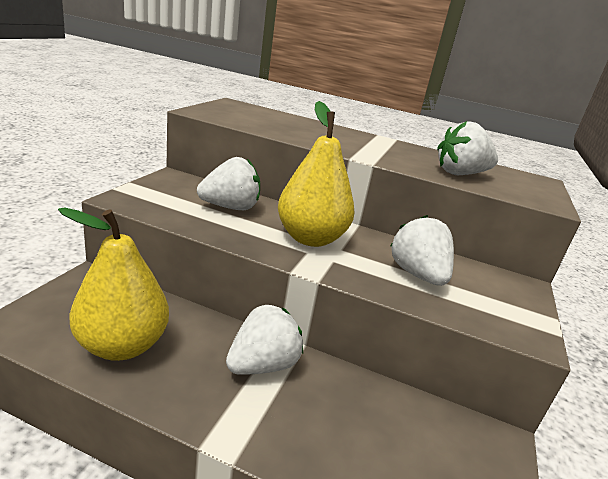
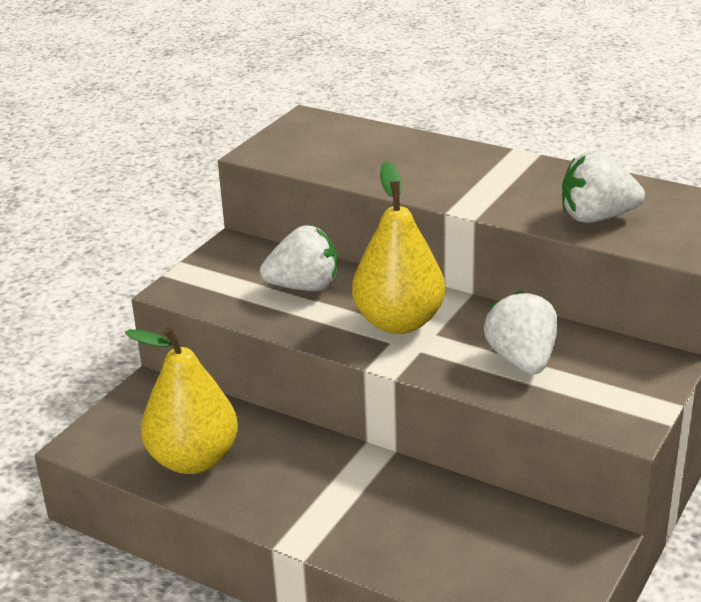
camera: 15 degrees right, 5 degrees up
(262, 365) = (342, 474): white strawberry -> none

